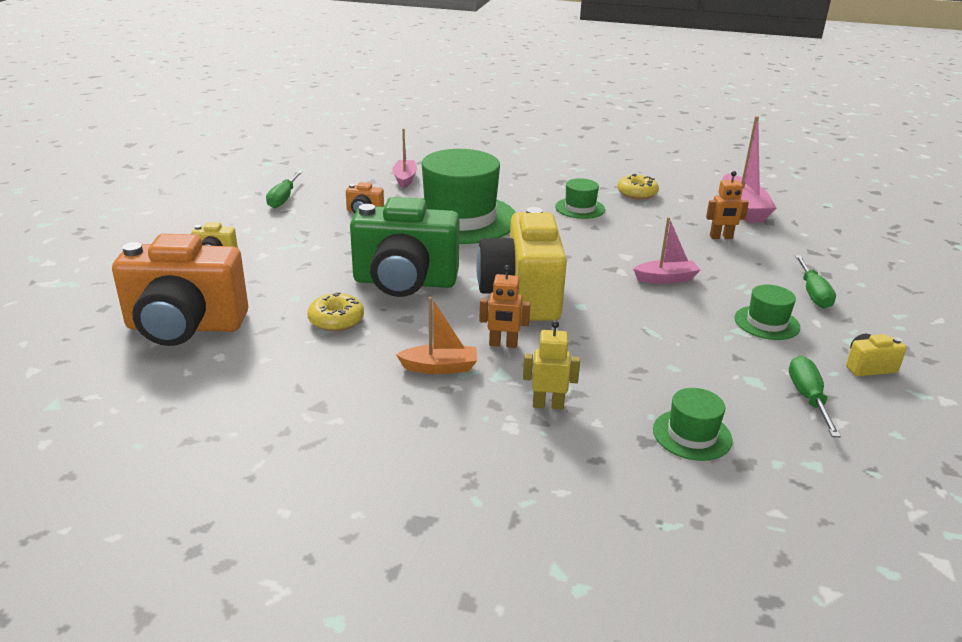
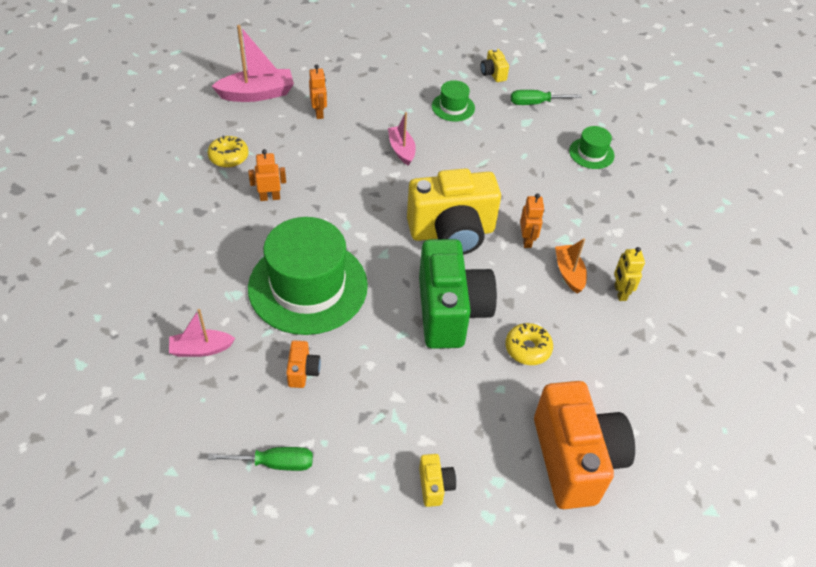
camera: 100 degrees left, 20 degrees up
(548, 405) = (588, 215): yellow robot -> yellow robot (620, 292)
(580, 208) = (270, 197): green hat -> orange robot
(813, 293) = (404, 80): green screwdriver -> none

